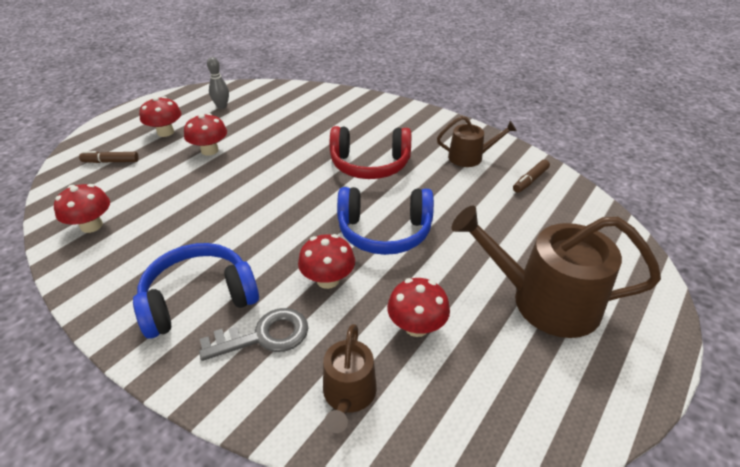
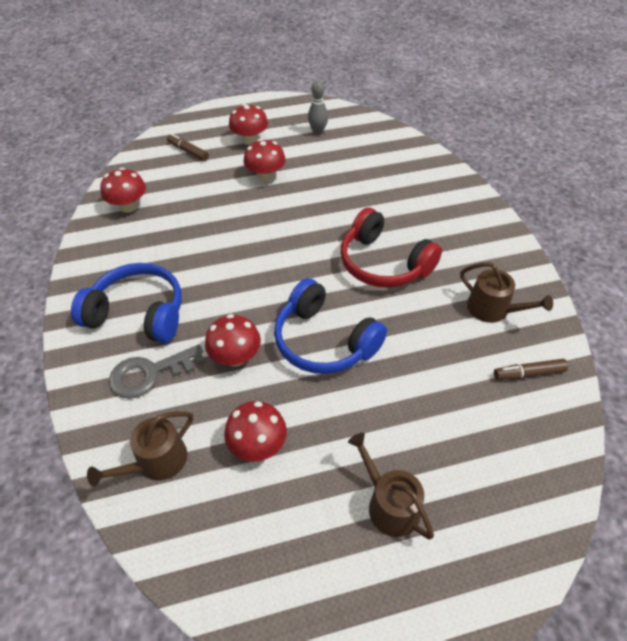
camera: 40 degrees right, 10 degrees up
(264, 336) = (150, 373): grey key -> grey key turned 135 degrees clockwise
(544, 301) = (389, 504): brown watering can -> brown watering can, size x0.55

